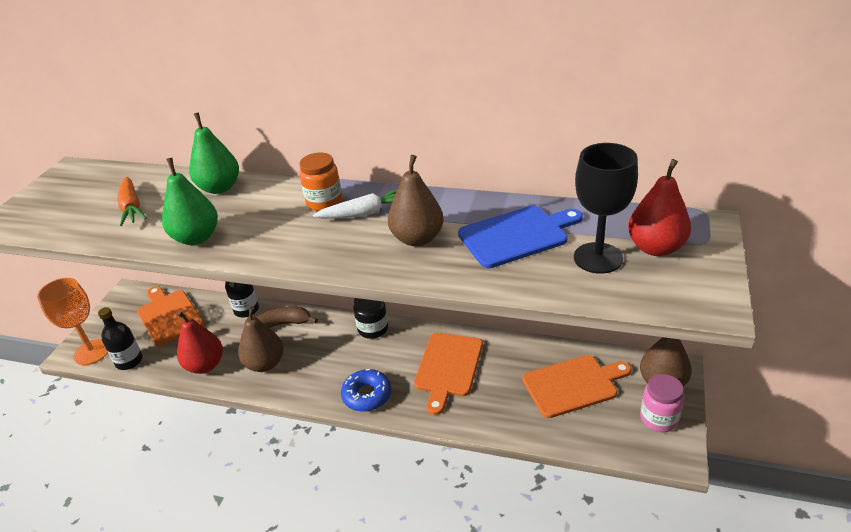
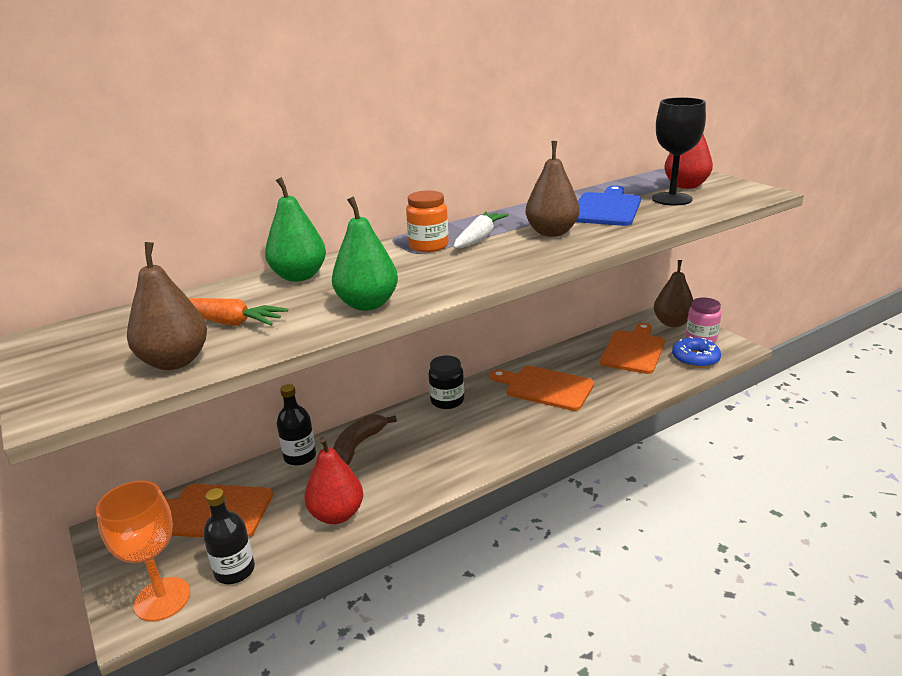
camera: 50 degrees left, 10 degrees down
(265, 364) = (397, 475): brown pear -> brown pear (175, 361)
(367, 395) = (522, 436): blue donut -> blue donut (695, 358)
(448, 367) = (545, 387): orange cutting board -> orange cutting board turned 150 degrees clockwise

